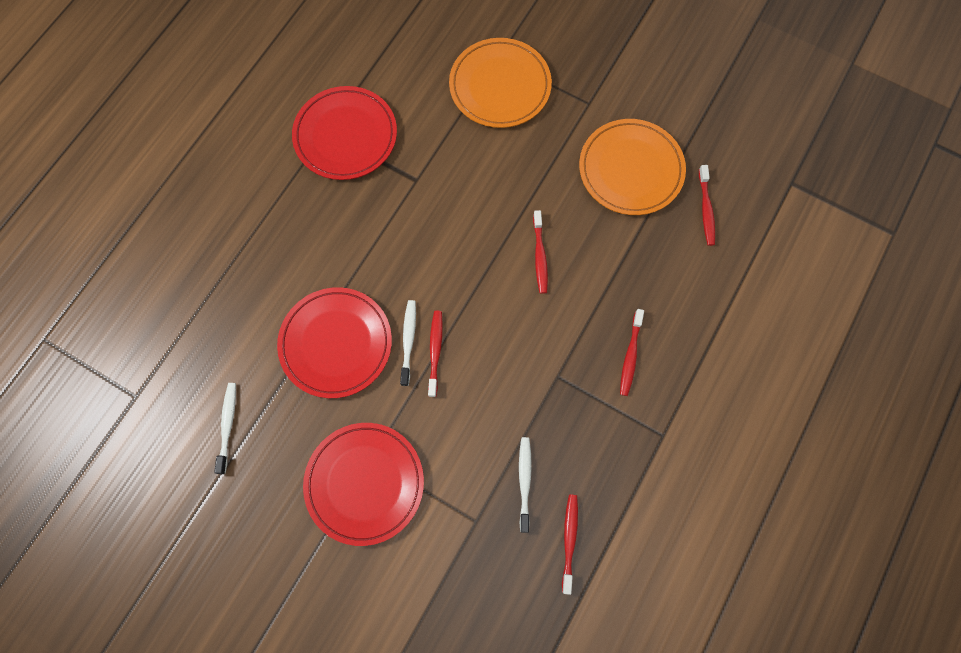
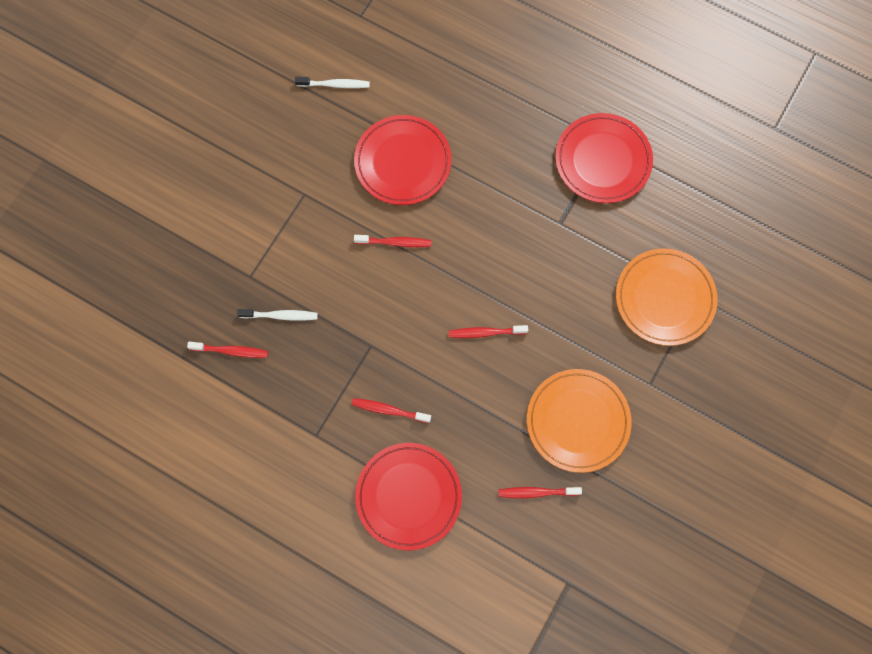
camera: 90 degrees right, 0 degrees up
(365, 483) = (284, 190): red plate -> red plate (408, 496)
(408, 340) = (405, 220): white toothbrush -> none

